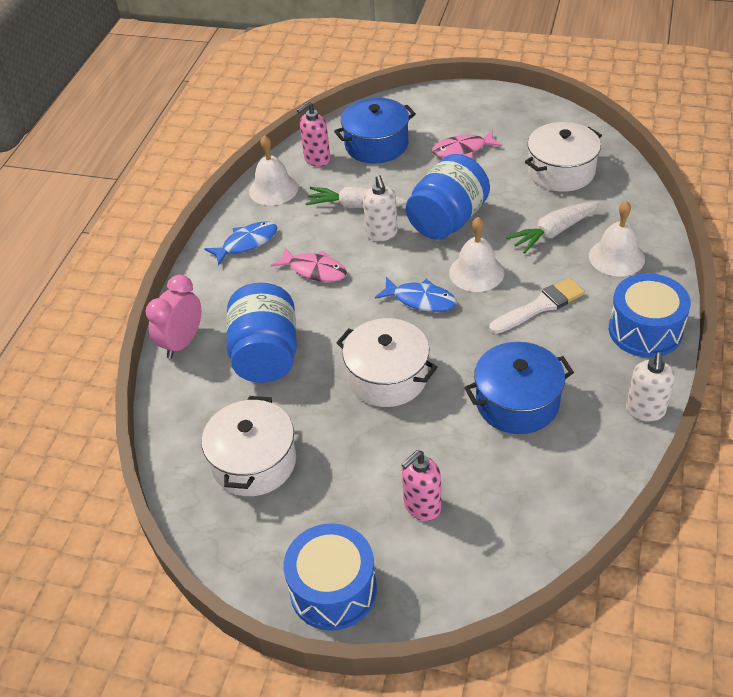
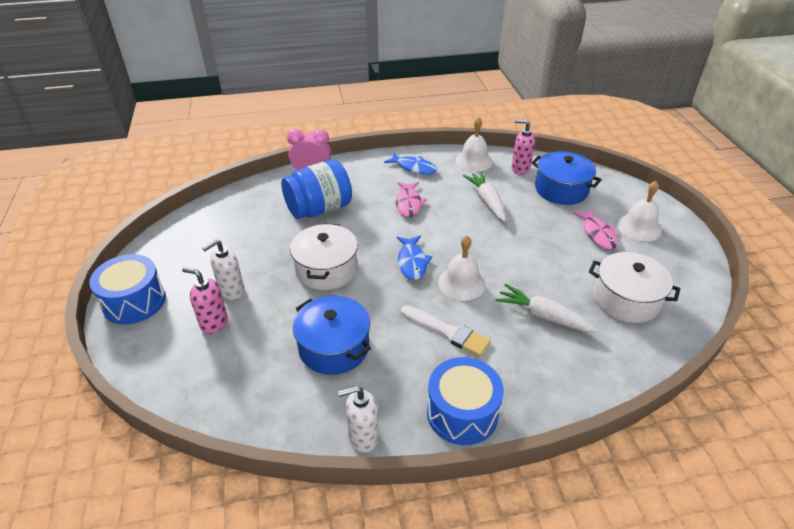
camera: 60 degrees right, 5 degrees down
(254, 462) = (227, 234): white pot -> none
(381, 234) = (467, 222): white soap dispenser -> white soap dispenser (231, 291)
(447, 220) = (508, 250): blue jar -> none
(462, 150) = (597, 234): pink fish -> pink fish turned 150 degrees counterclockwise
(616, 257) = (543, 367): white bell -> white bell (639, 227)

